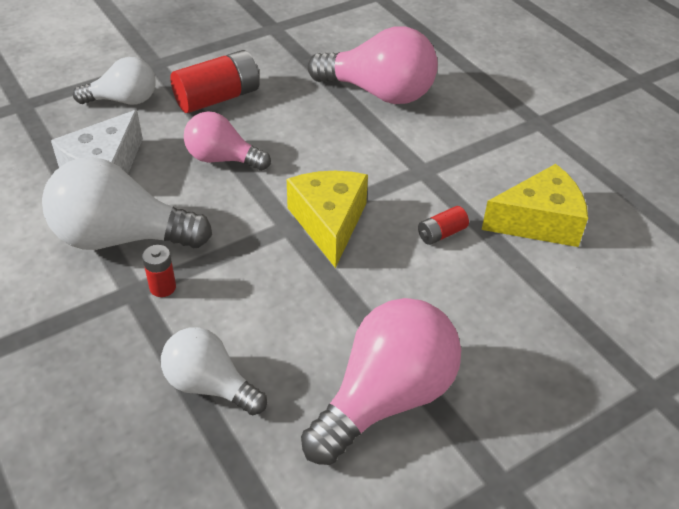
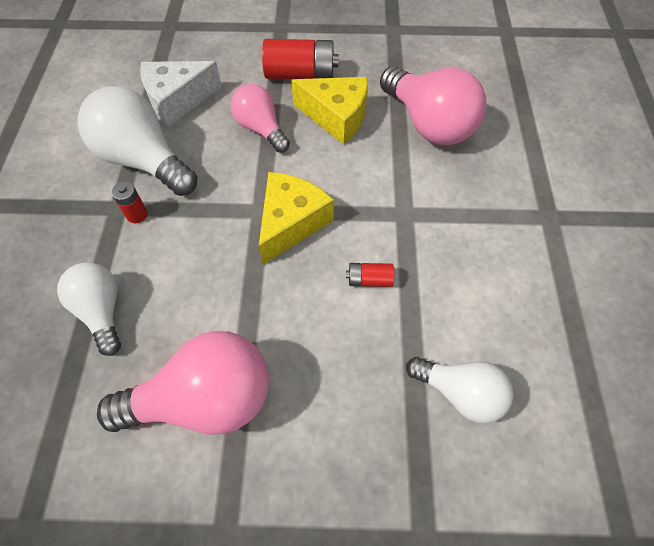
camera: 35 degrees right, 15 degrees up
(123, 100) = (235, 49): white light bulb -> white light bulb (459, 393)
(539, 222) = (463, 314): yellow cheese -> yellow cheese (336, 117)

